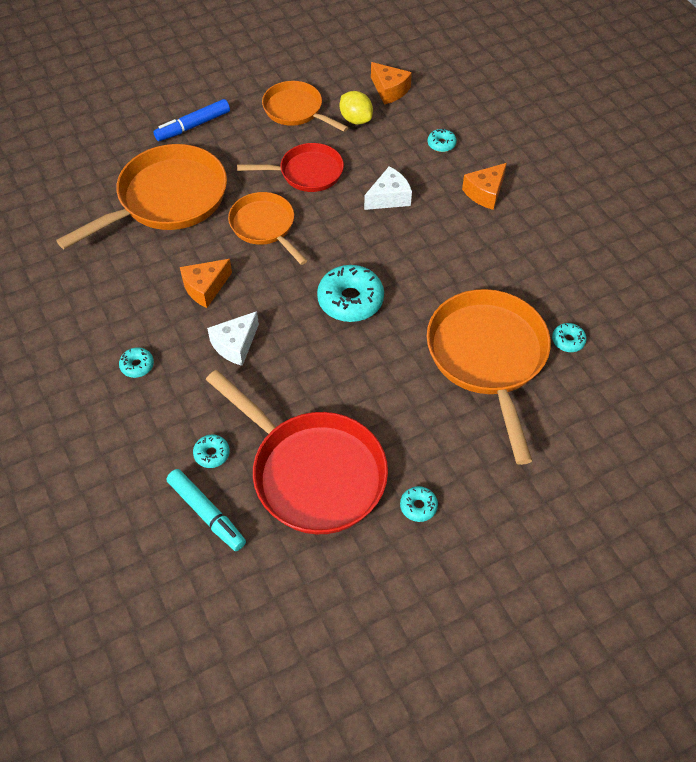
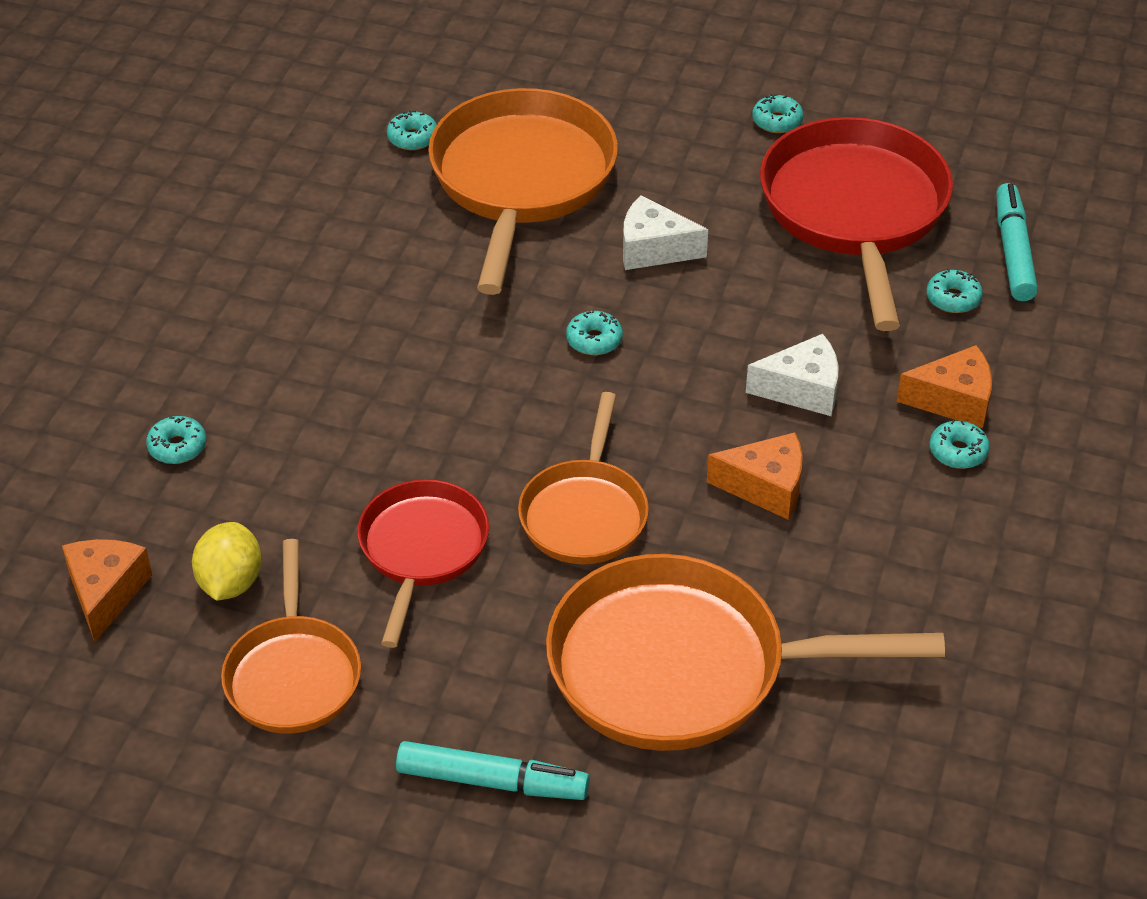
camera: 135 degrees left, 10 degrees down
(193, 126) = (492, 781): blue marker -> turquoise marker
(307, 173) = (422, 550): red pan -> red pan turned 60 degrees clockwise
(350, 300) = (594, 340): turquoise donut -> turquoise donut, size x0.49
(389, 198) = (363, 426): white cheese -> white cheese (653, 249)
(485, 193) = (235, 341): orange cheese -> orange cheese (953, 400)
(488, 357) = (521, 180): orange pan -> orange pan turned 150 degrees clockwise

